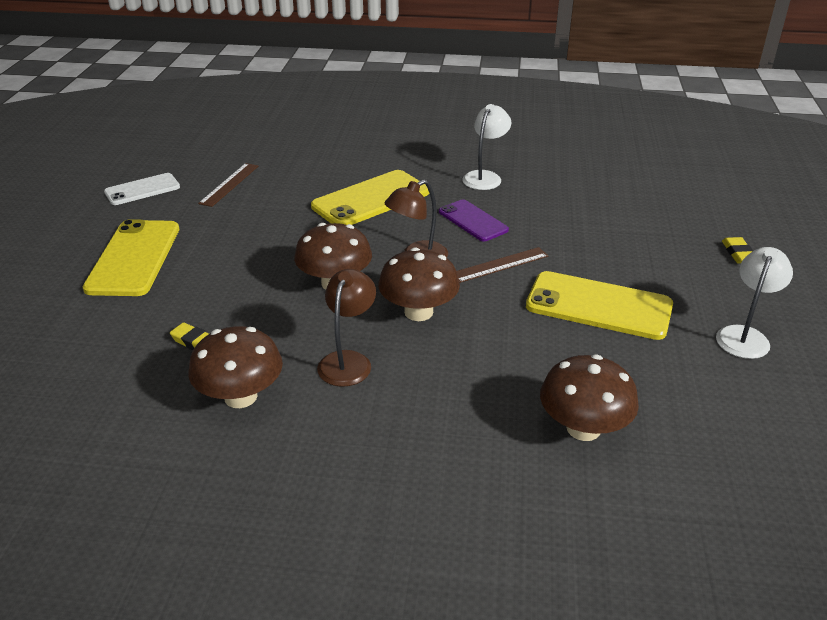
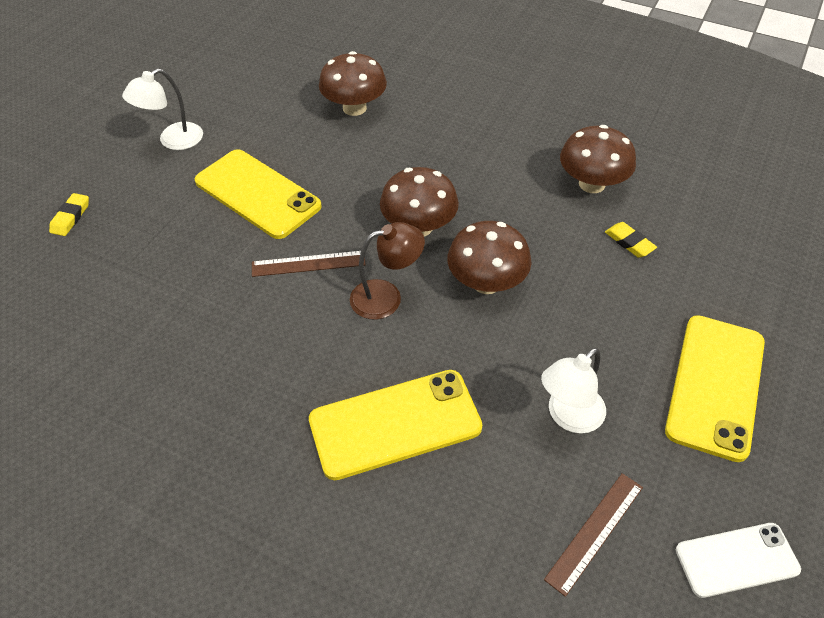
camera: 160 degrees left, 15 degrees up
(348, 361) = (499, 194): brown lamp -> none
(473, 221) = (291, 340): purple phone -> none
(485, 177) = (214, 432): white lamp -> white lamp (568, 417)

